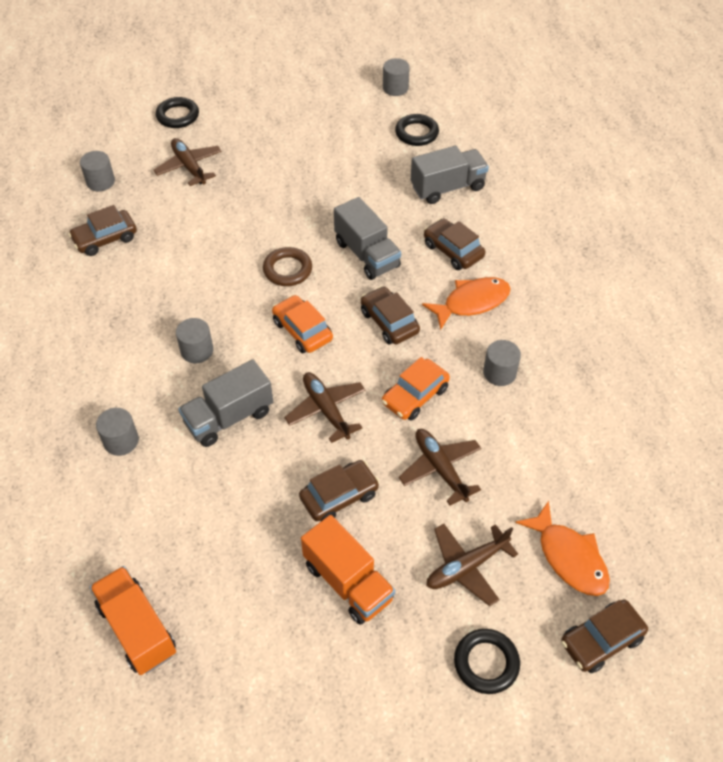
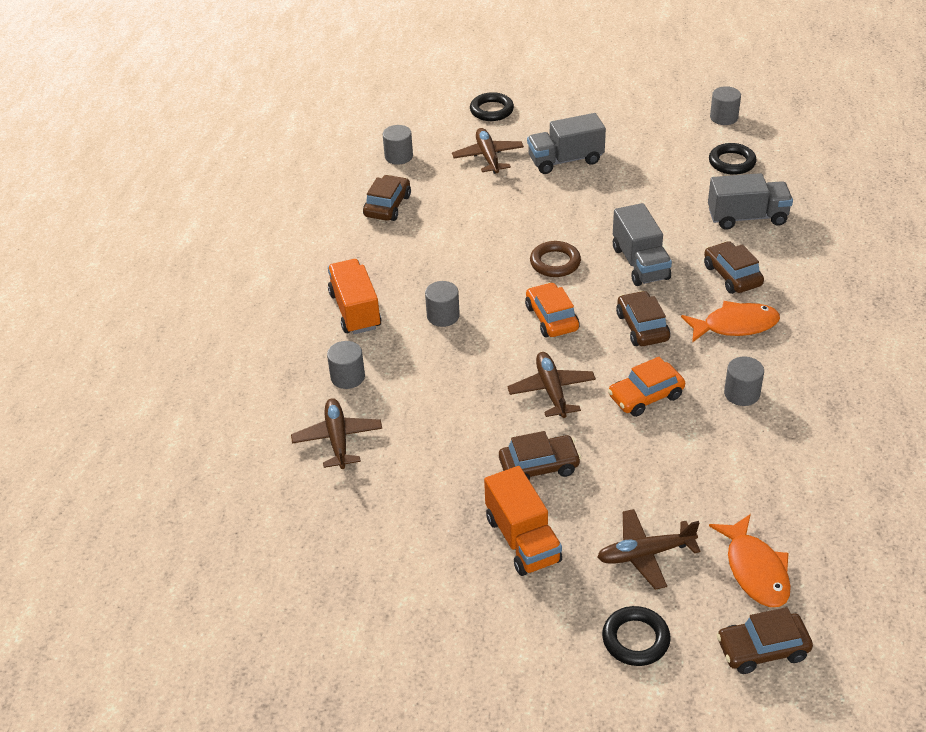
camera: 20 degrees right, 10 degrees down
(105, 239) = (387, 206): brown car -> brown car turned 120 degrees clockwise
(137, 629) = (313, 531): orange truck -> orange truck (355, 310)
(229, 417) = (455, 378): grey truck -> grey truck (565, 160)
(440, 468) = (649, 464): brown plane -> brown plane (338, 439)

